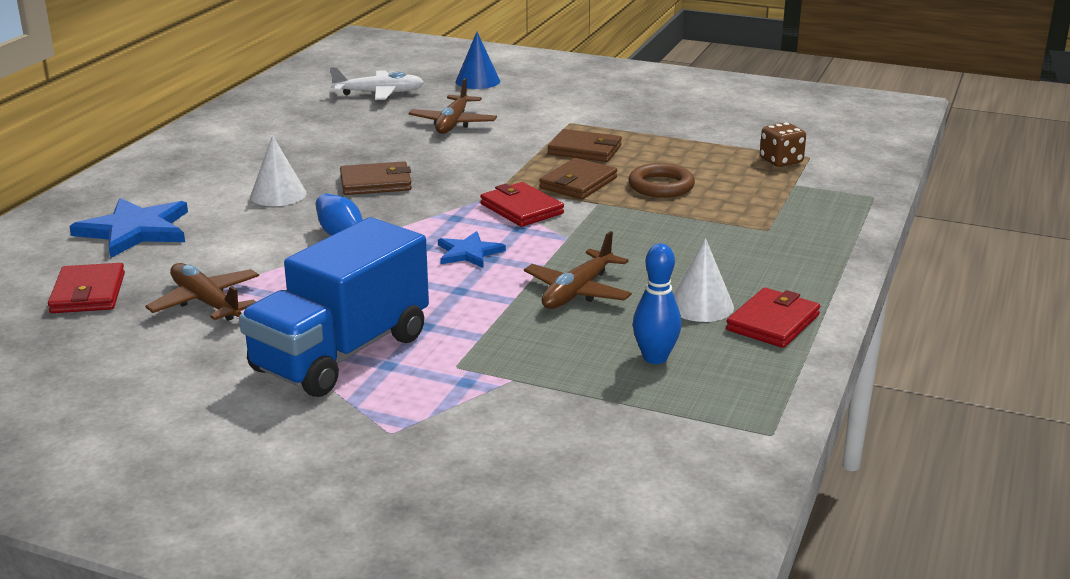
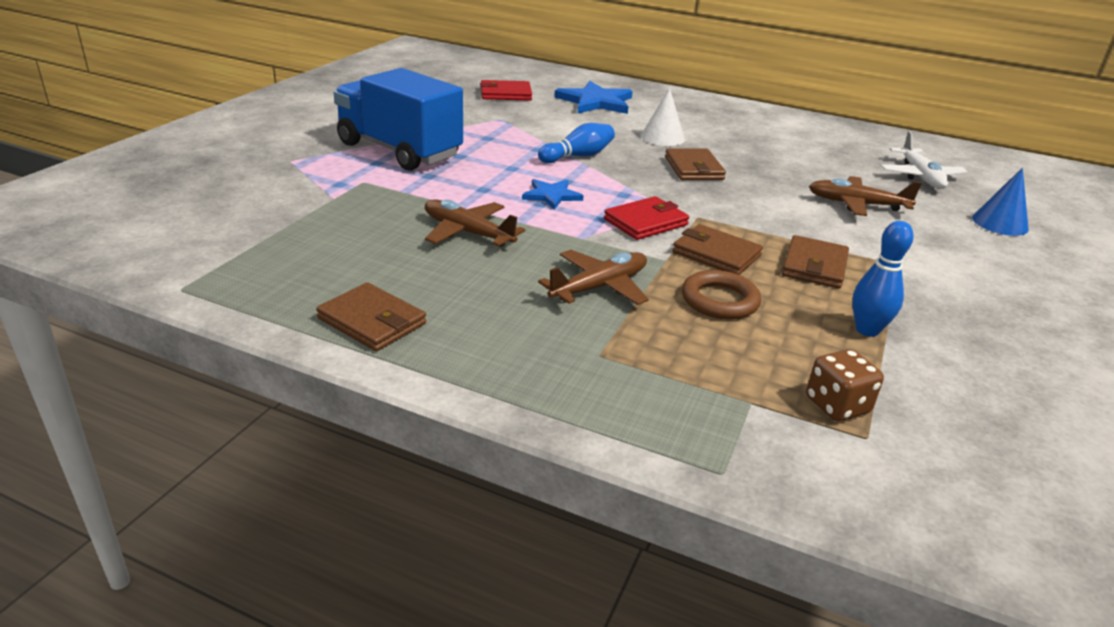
camera: 90 degrees right, 5 degrees up
(206, 302) = (485, 119): brown plane -> brown plane (599, 287)
(655, 358) = (335, 254): blue bowling pin -> blue bowling pin (867, 330)
(700, 305) = (422, 287): white cone -> none
(773, 322) = (372, 321): red wallet -> brown wallet

